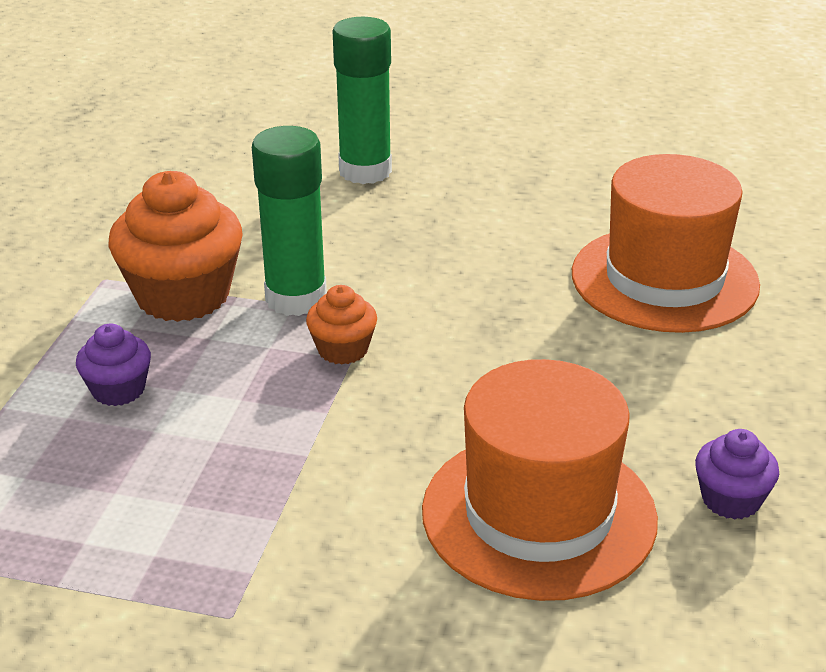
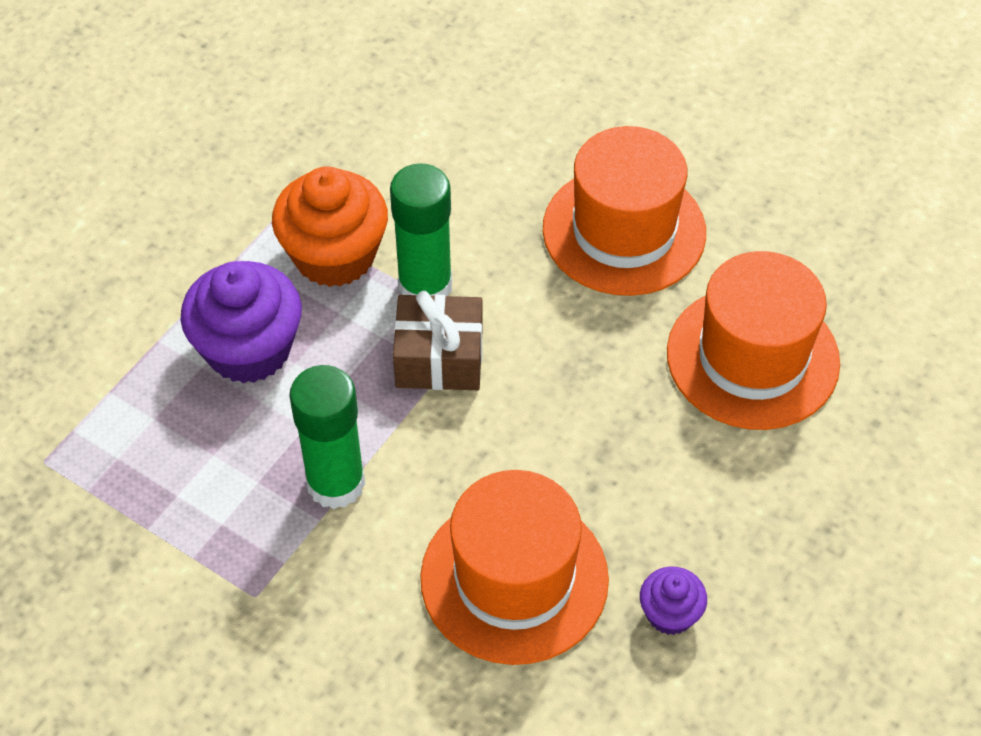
camera: 20 degrees right, 20 degrees up
(118, 390) = (249, 349): purple cupcake -> purple cupcake, size x1.95
(343, 349) = (439, 358): orange cupcake -> brown gift
(365, 171) = (552, 137): green glue stick -> green glue stick (336, 483)
(476, 218) = (624, 231): none -> orange hat

